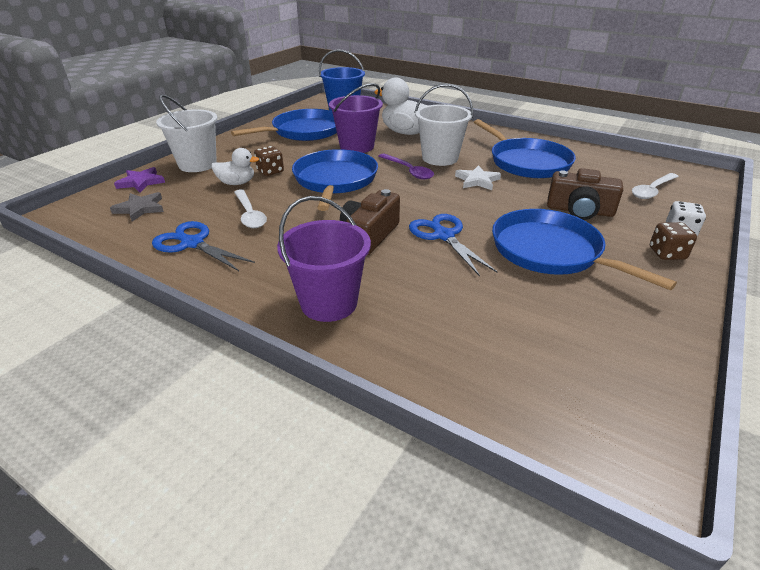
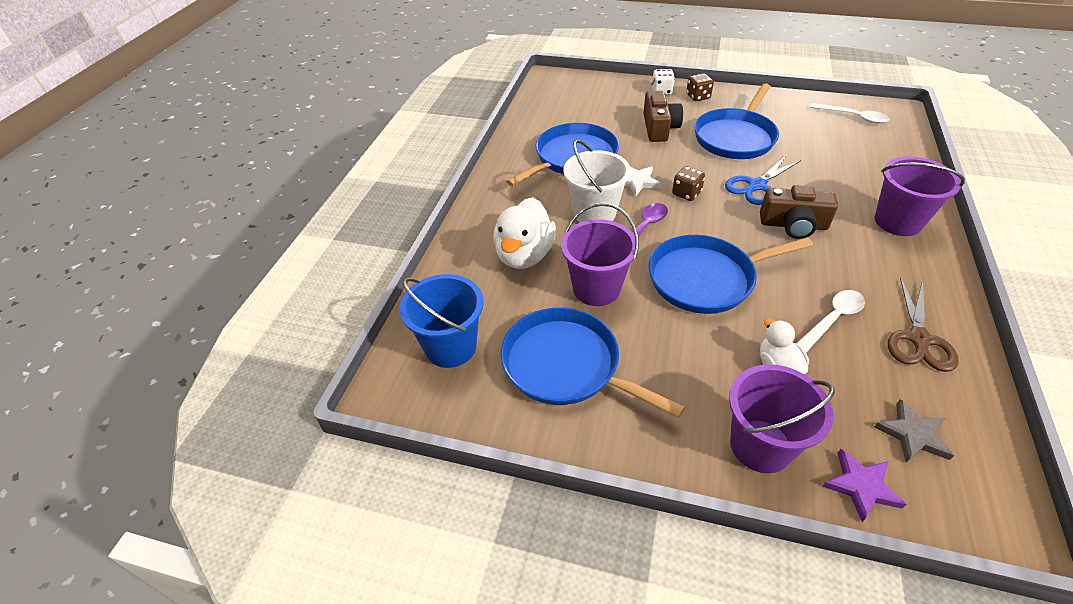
camera: 105 degrees left, 10 degrees up
(192, 243) = (919, 339): blue scissors -> brown scissors
(197, 164) = (760, 445): white bucket -> purple bucket
(270, 171) = (723, 347): brown dice -> brown dice (686, 193)
(652, 190) = (597, 98): white spoon -> white spoon (853, 117)

